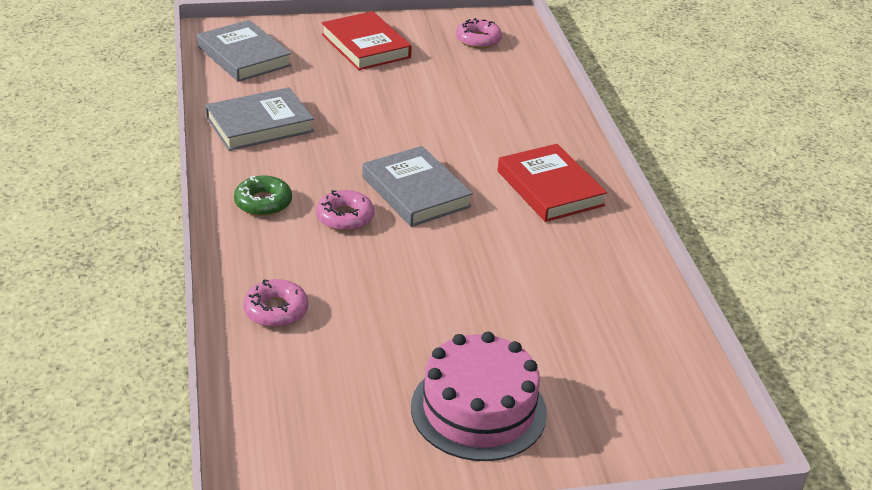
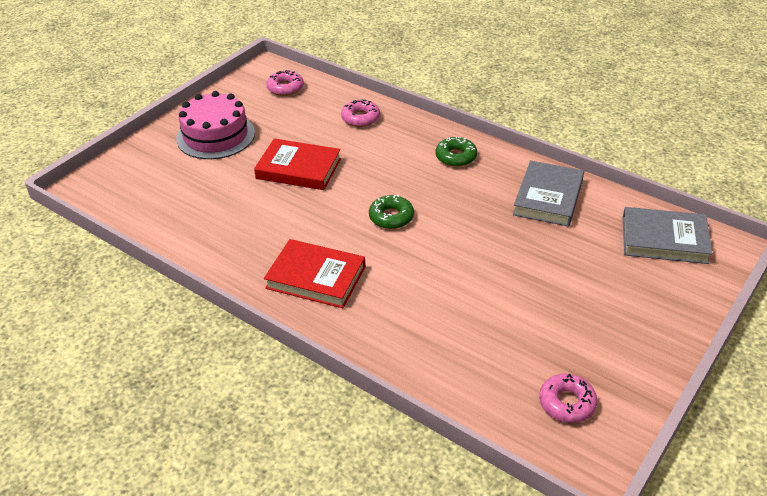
camera: 140 degrees right, 5 degrees up
(345, 217) = (403, 176): pink donut -> pink donut (285, 88)
(366, 46) = (622, 317): red book -> red book (298, 169)
(416, 192) = (391, 217): grey book -> green donut

